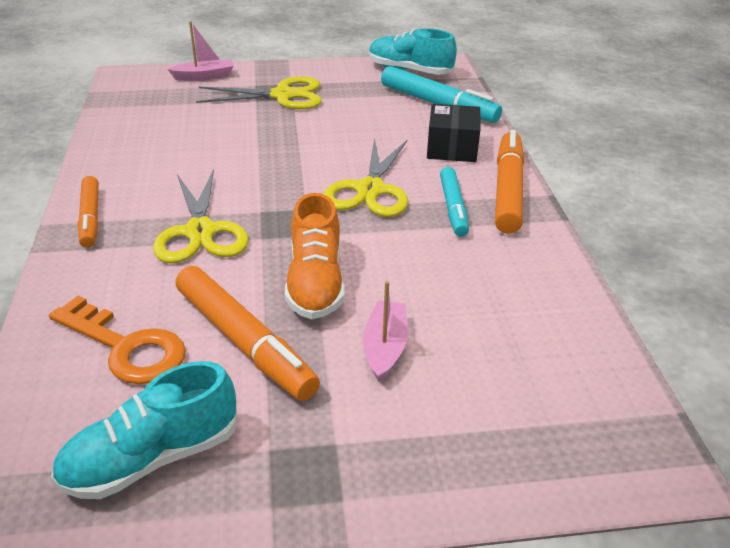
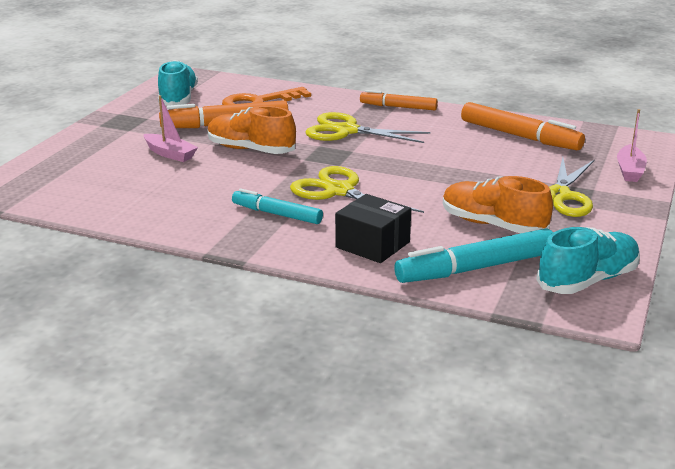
camera: 120 degrees right, 10 degrees down
(363, 110) = (493, 225): none -> orange shoe
(507, 190) = (274, 245): orange marker -> orange marker (520, 136)

